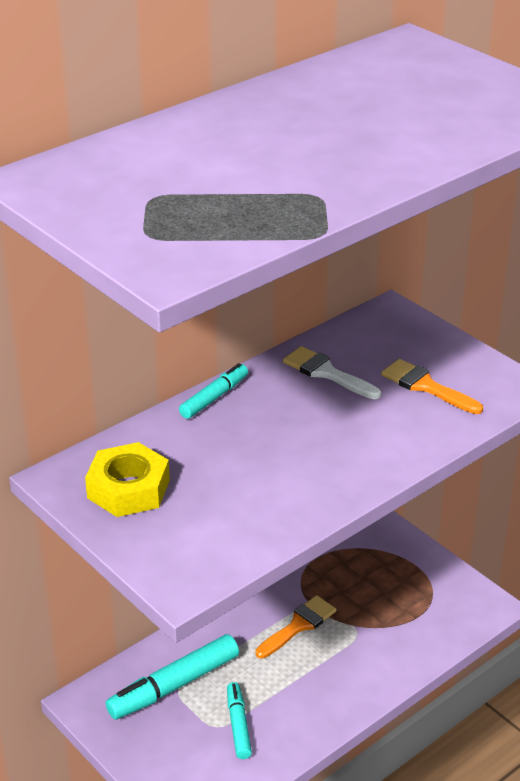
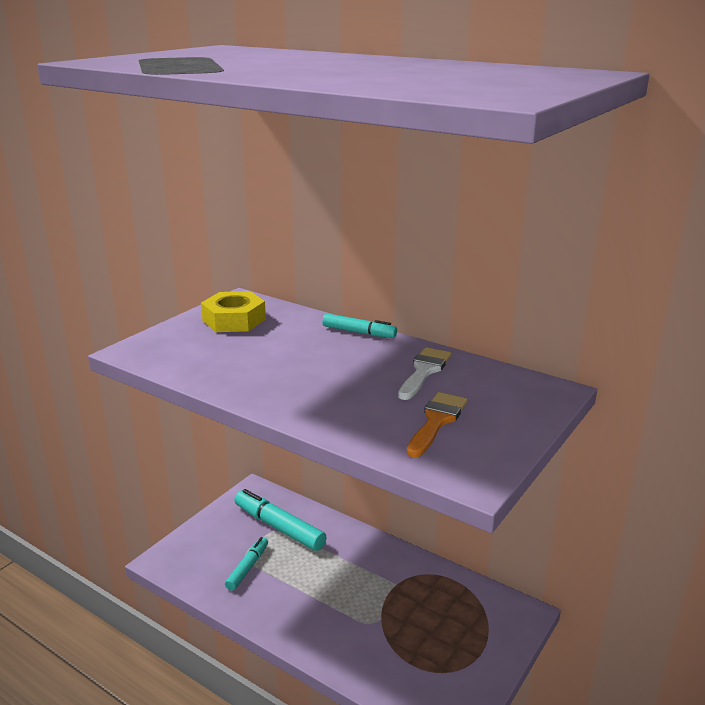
camera: 75 degrees right, 10 degrees down
(238, 725) = (247, 568): turquoise marker -> turquoise marker turned 45 degrees counterclockwise
(298, 625) = (366, 582): orange brush -> none

